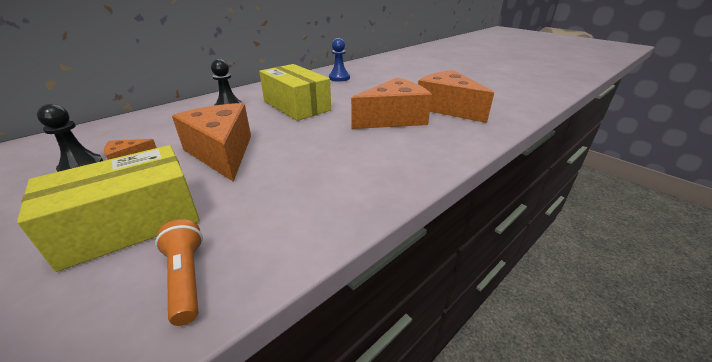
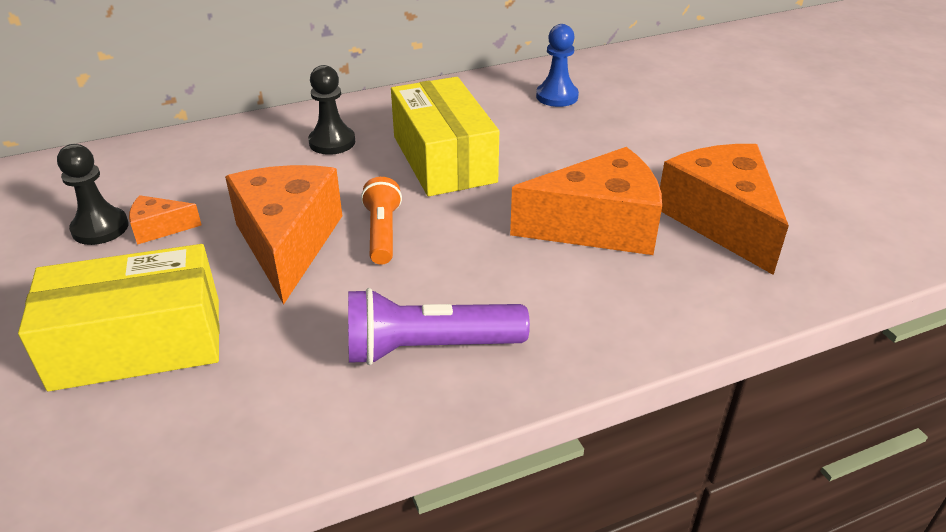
camera: 20 degrees right, 5 degrees up
(186, 278) = (179, 443): orange flashlight -> orange flashlight (382, 233)
(338, 184) = (429, 348): none -> purple flashlight

